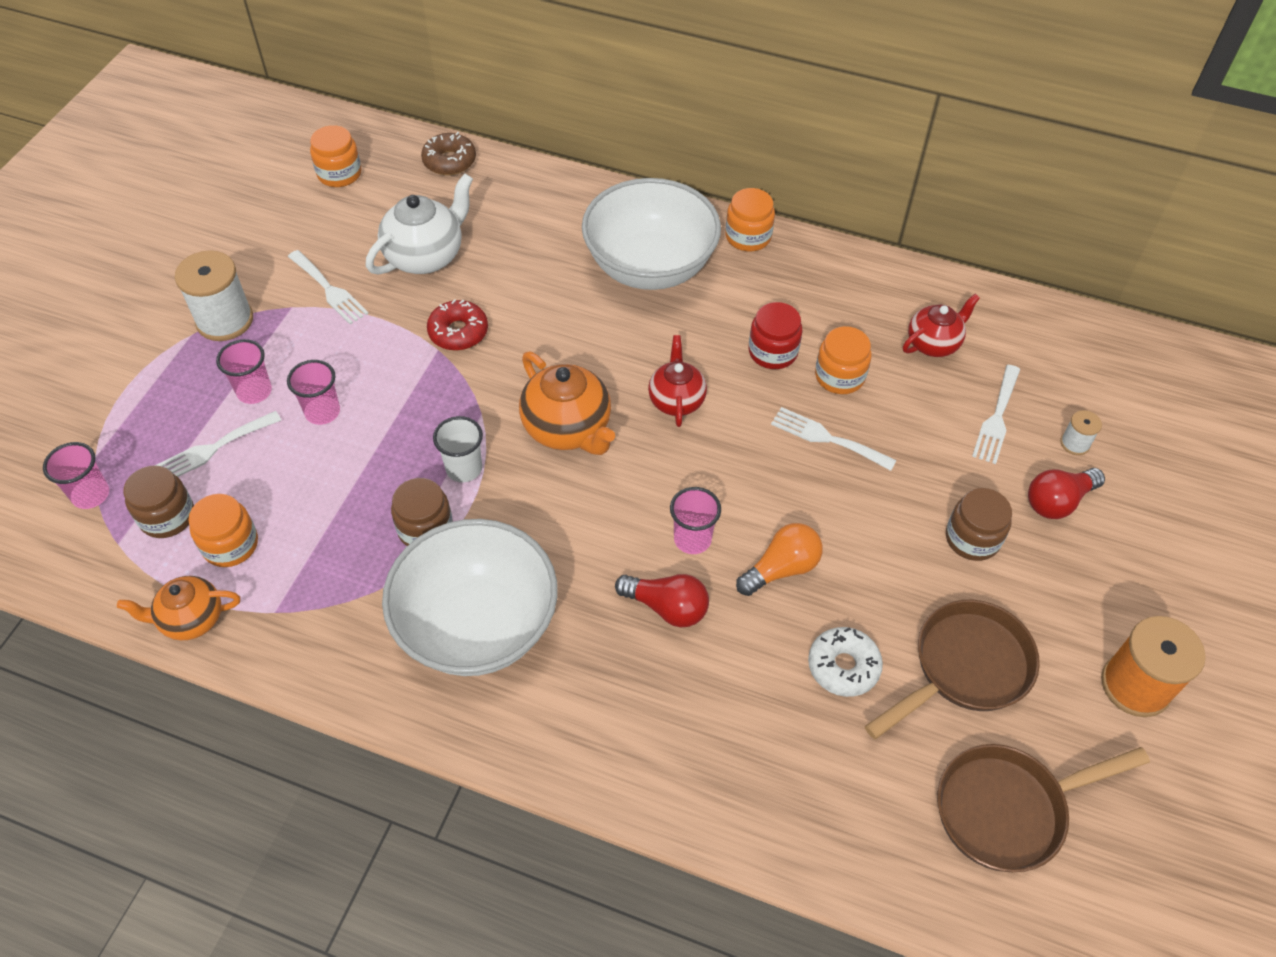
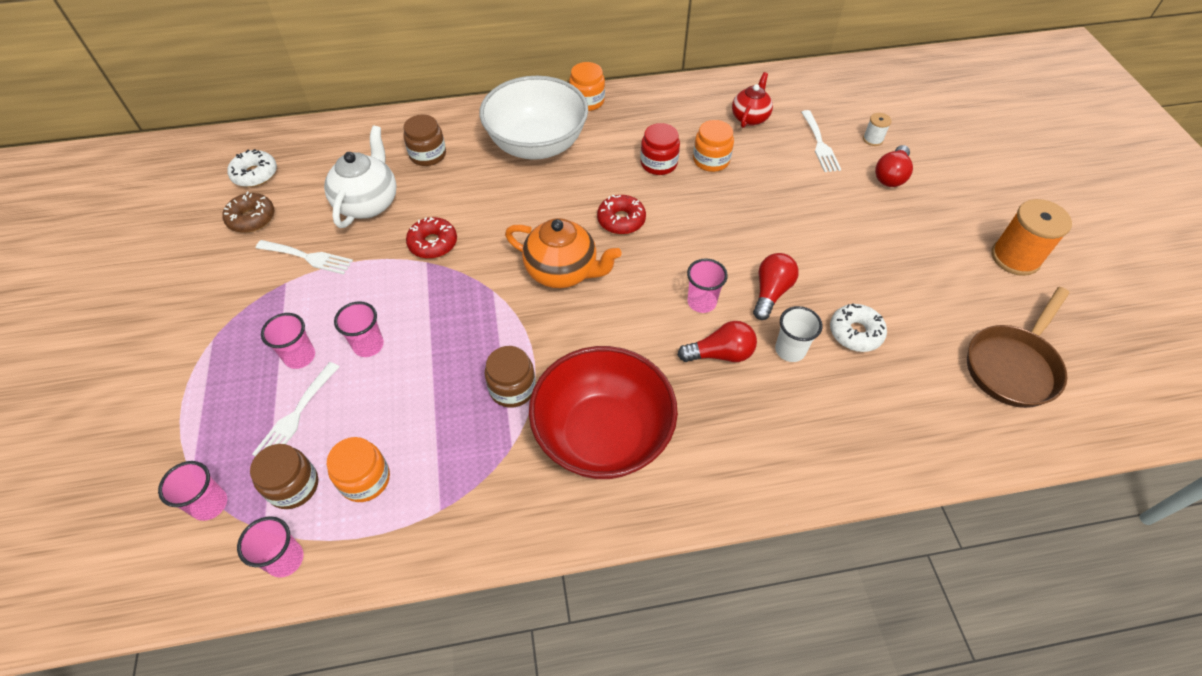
camera: 30 degrees left, 0 degrees up
(117, 581) = (285, 559): none -> pink cup
(191, 619) = (374, 554): orange teapot -> none
(225, 320) = (235, 316): white spool -> none
(339, 174) = (255, 174): orange jar -> white donut
(449, 161) = (338, 133): brown donut -> brown donut (251, 218)
(464, 469) = (509, 333): white cup -> white cup (790, 350)
(477, 625) = (603, 435): white bowl -> red bowl
(676, 400) = (621, 220): red teapot -> red donut
(781, 569) = (771, 292): orange light bulb -> red light bulb
(827, 438) = (733, 200): white fork -> none
(964, 668) = (922, 296): brown pan -> none
(972, 538) = (863, 219): brown jar -> brown jar (428, 155)

